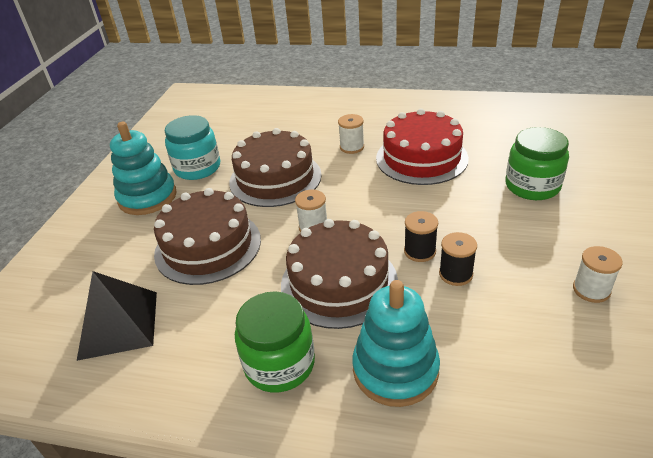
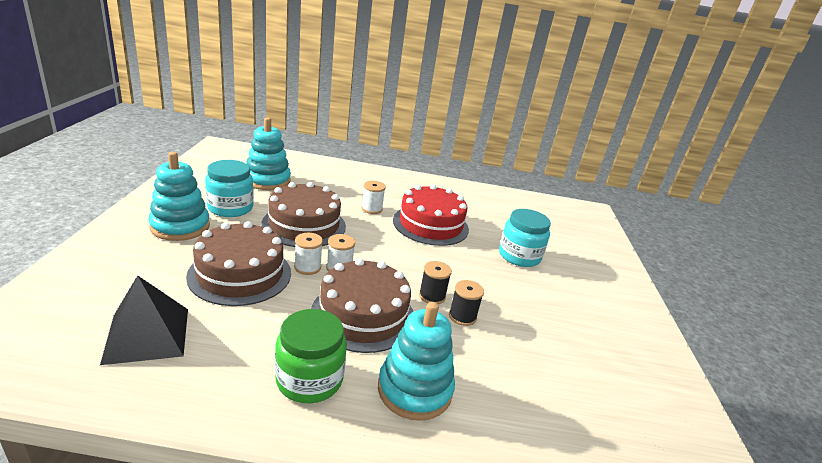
camera: 15 degrees left, 10 degrees down
(236, 128) = (267, 180): none -> turquoise stacking toy
(532, 186) = (519, 256): green jar -> turquoise jar
(591, 290) = (568, 337): white spool -> white spool (307, 267)

